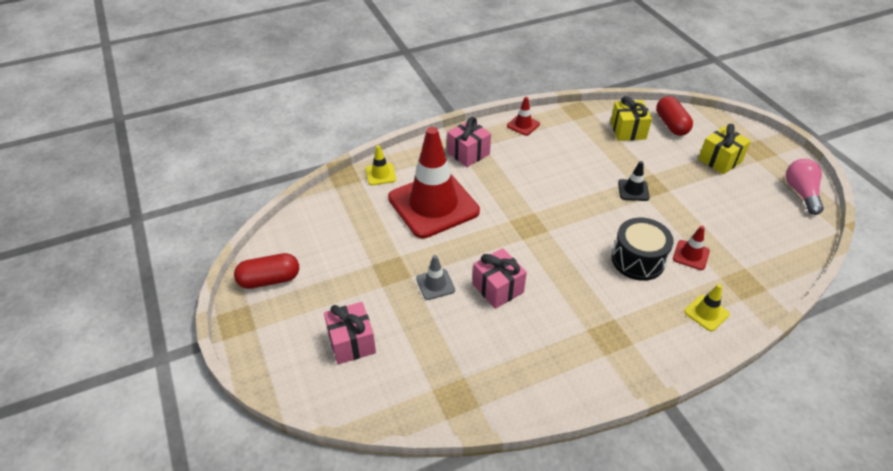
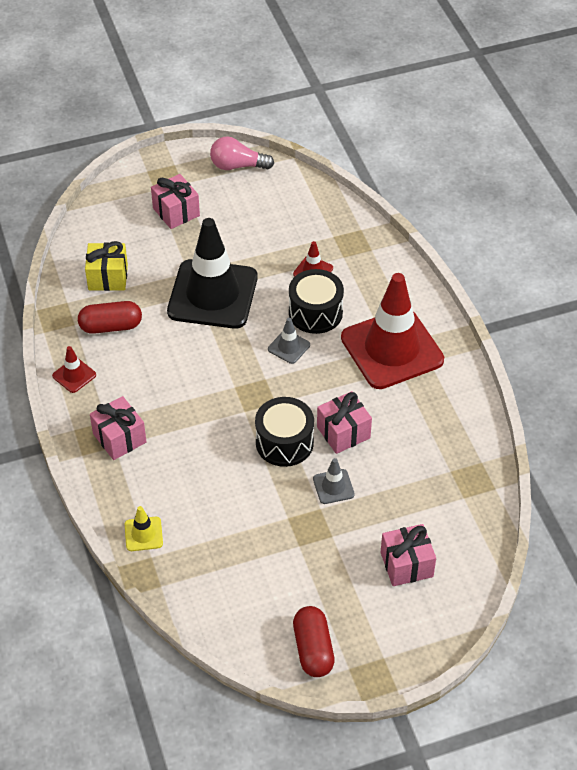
camera: 85 degrees left, 5 degrees up
(433, 205) = (209, 481): red traffic cone -> red traffic cone (392, 349)
(479, 248) = (284, 442): none -> black drum
(589, 244) = (289, 347): none -> grey traffic cone
(633, 190) = (212, 294): black traffic cone -> black traffic cone, size x2.48
(671, 125) = (105, 236): red capsule -> red capsule (111, 326)
(706, 313) = (385, 278): yellow traffic cone -> none
(720, 160) = (176, 212): yellow gift -> pink gift

